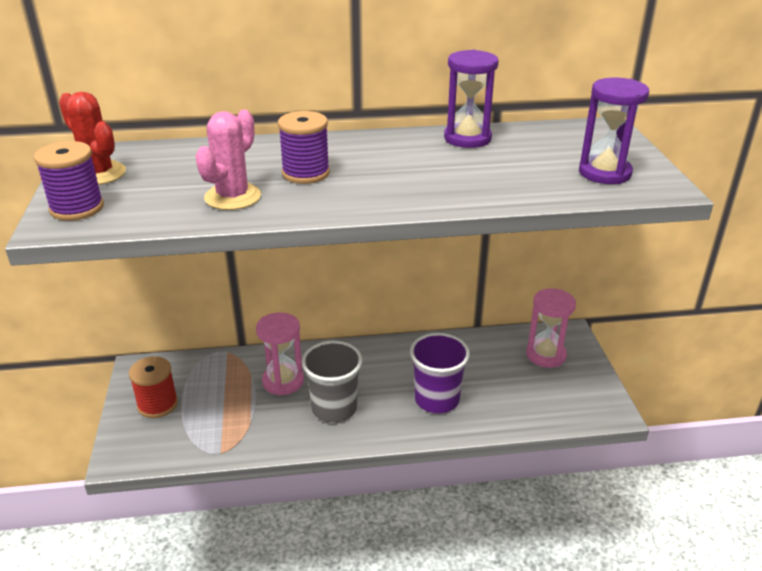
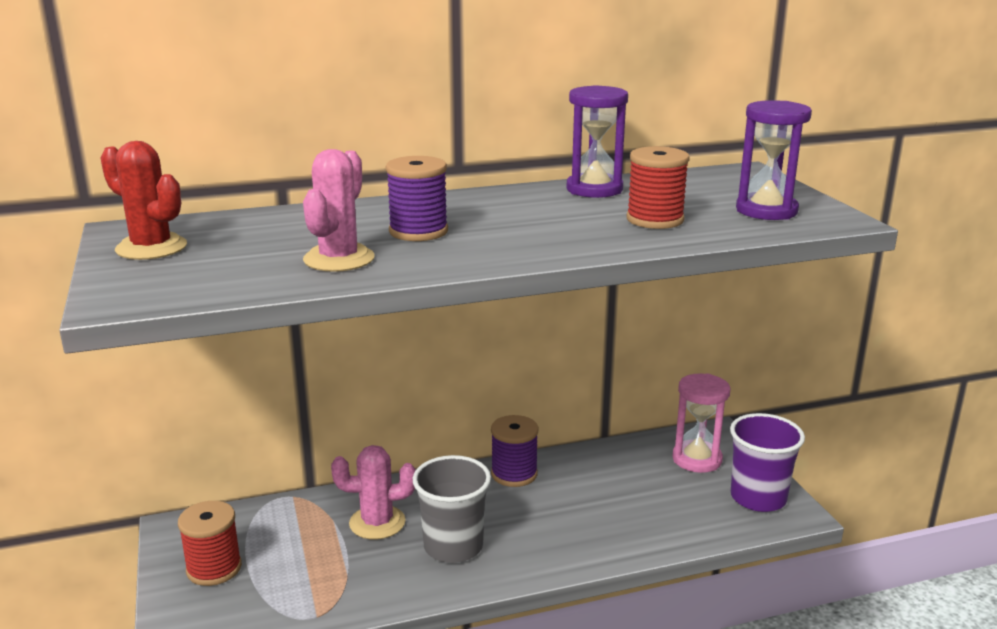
camera: 10 degrees left, 10 degrees down
(77, 208) = (140, 283): purple spool -> purple spool (514, 474)
(283, 381) = (377, 522): pink hourglass -> pink cactus
(437, 399) = (580, 522): purple cup -> purple cup (758, 498)
(504, 175) = (655, 220): none -> red spool

